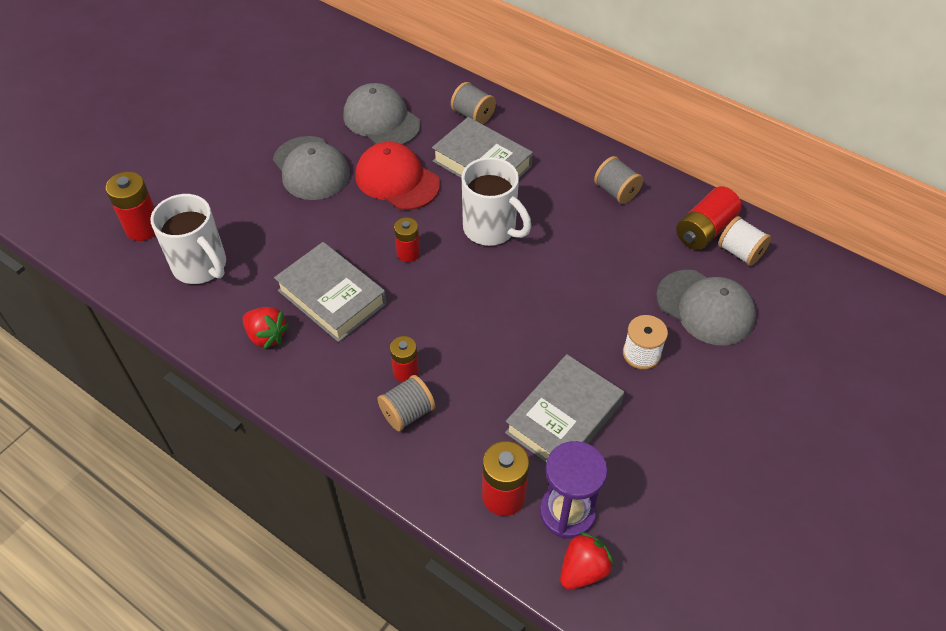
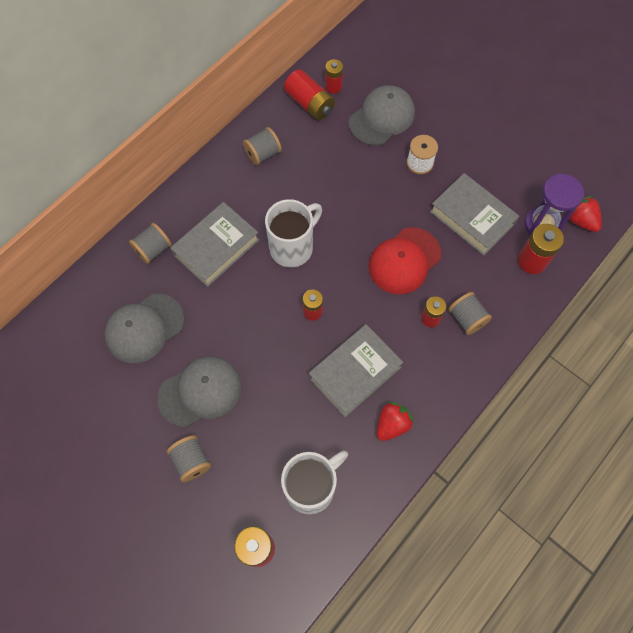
camera: 85 degrees left, 15 degrees up
(238, 170) = (191, 461): none -> grey spool
(397, 180) = (226, 317): red cap -> red cap (404, 261)
(740, 252) = (333, 87): white spool -> red battery

